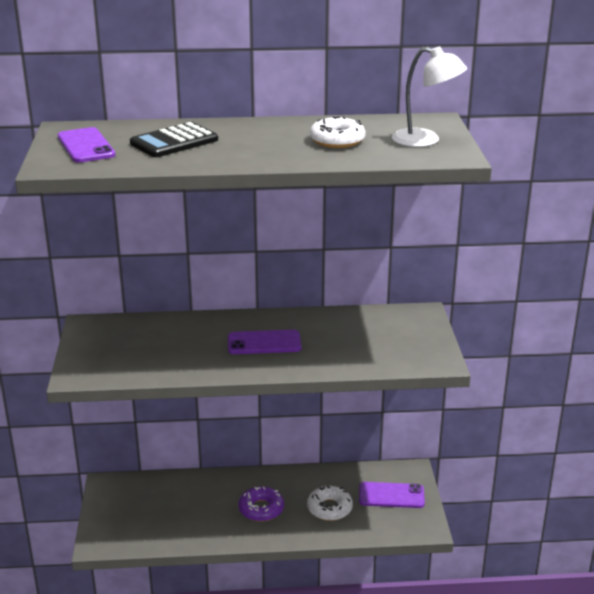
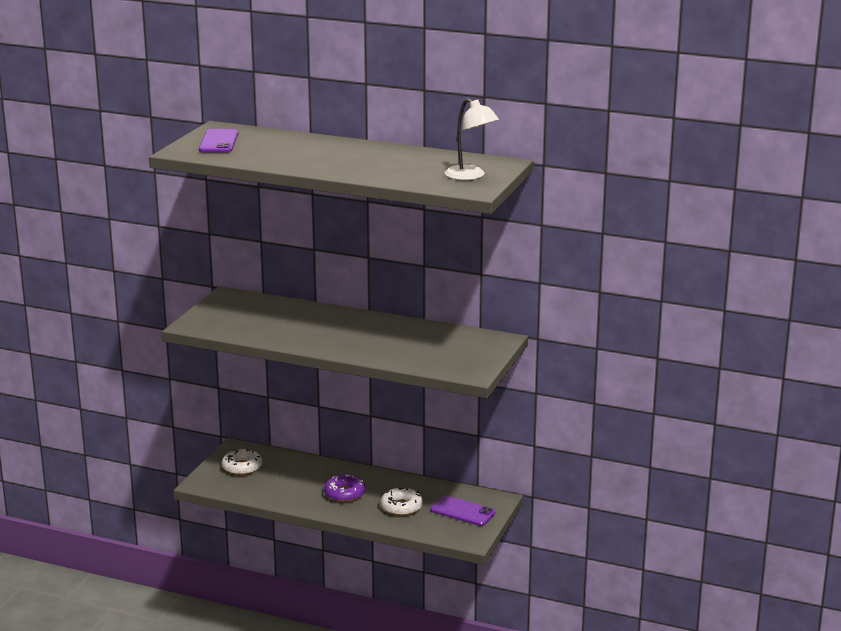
camera: 25 degrees right, 5 degrees down
(174, 142) = (283, 148): black calculator -> none
(264, 343) = (348, 333): purple phone -> none
(337, 140) = (403, 166): white donut -> white donut (242, 467)

